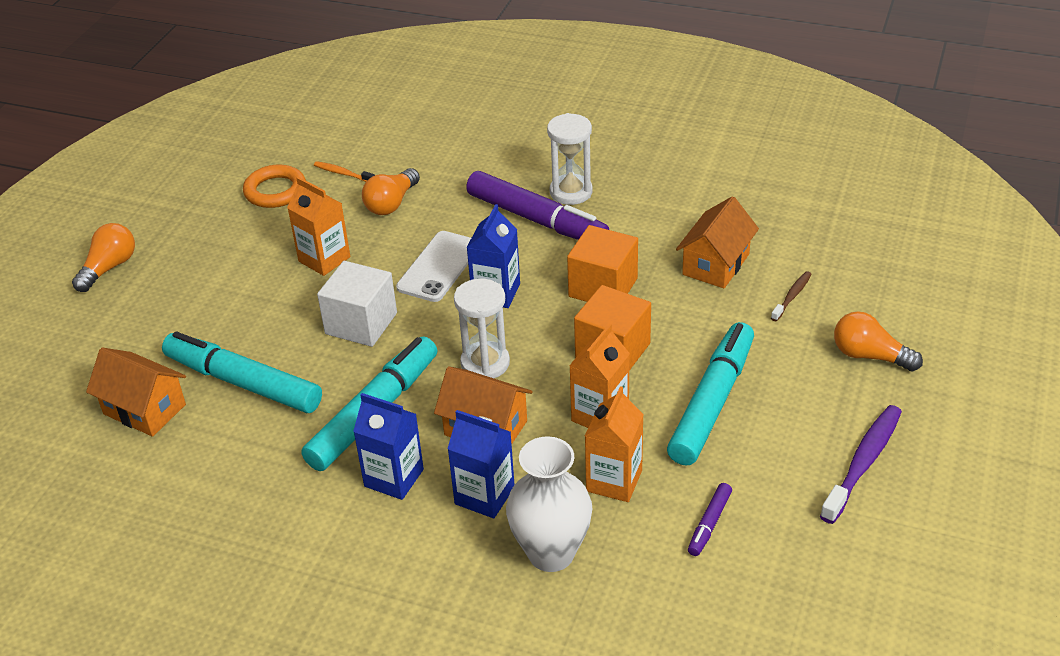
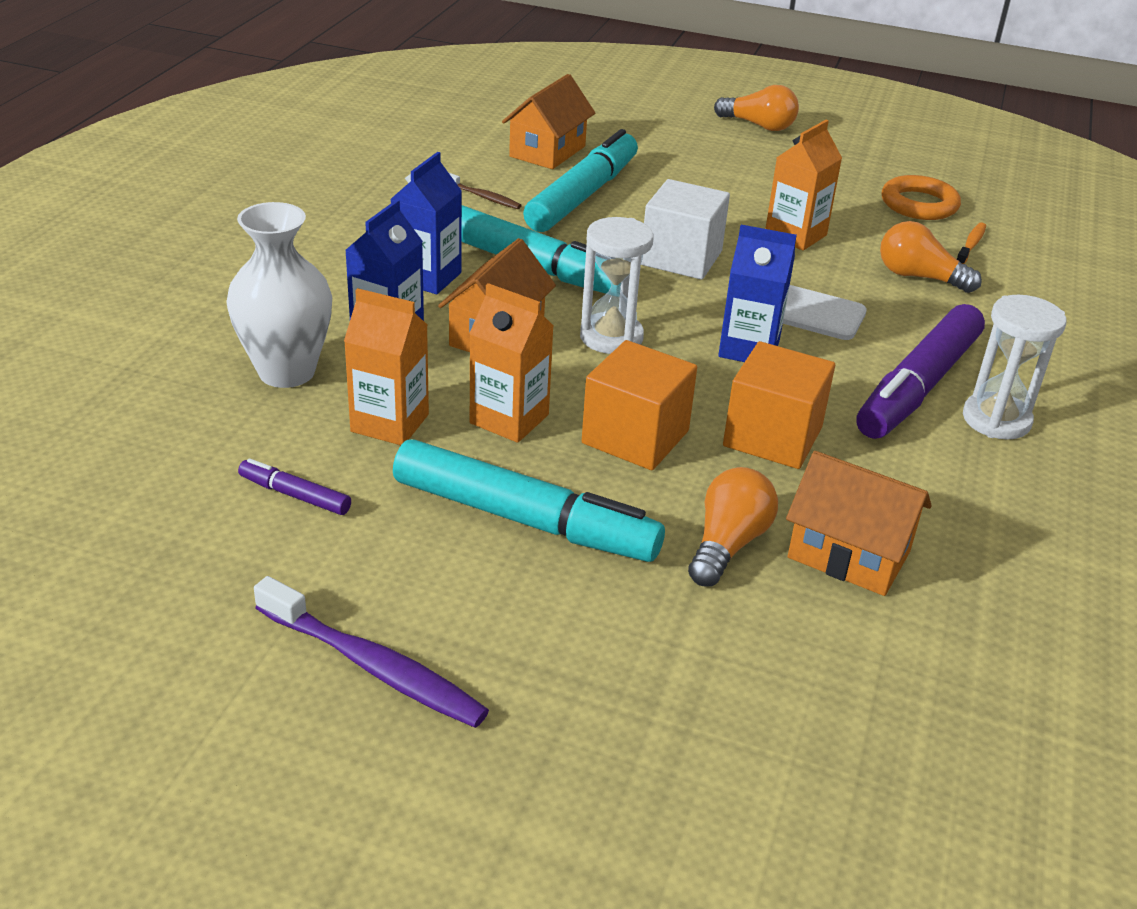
camera: 85 degrees right, 5 degrees down
(792, 296) = (777, 636): brown toothbrush -> brown toothbrush (483, 197)
(869, 356) = (625, 716): orange light bulb -> orange light bulb (728, 544)

